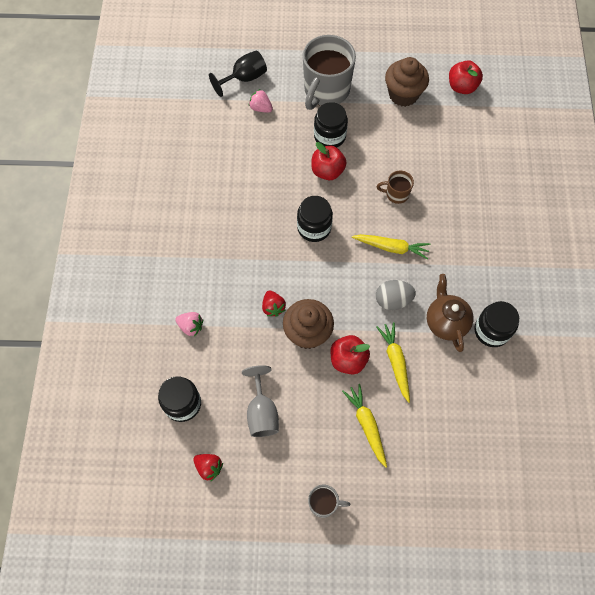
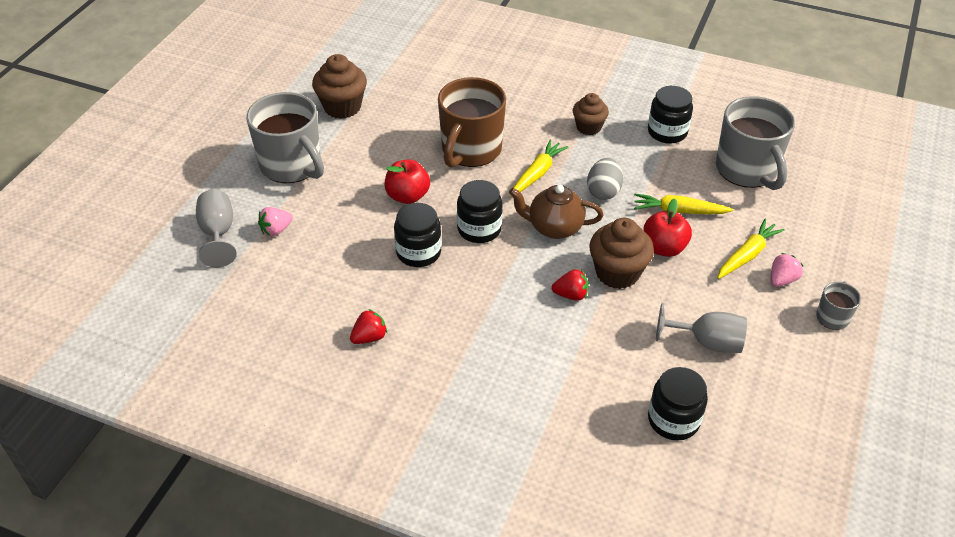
camera: 70 degrees left, 20 degrees down
(191, 326) = (566, 383): pink strawberry -> pink strawberry (782, 280)
(209, 467) = (767, 413): red strawberry -> red strawberry (369, 337)
(244, 78) = (218, 233): black goblet -> grey goblet
(329, 136) = (359, 181): black jar -> black jar (418, 252)
(366, 425) = (747, 255): yellow carrot -> yellow carrot turned 135 degrees clockwise
(396, 194) = (470, 150): brown mug -> brown mug, size x2.14
(446, 322) = (645, 160): brown teapot -> brown teapot (554, 227)
(462, 87) = (362, 63): red apple -> none
(466, 268) = (588, 127): none -> brown cupcake
(472, 406) = (747, 170): none -> grey mug

